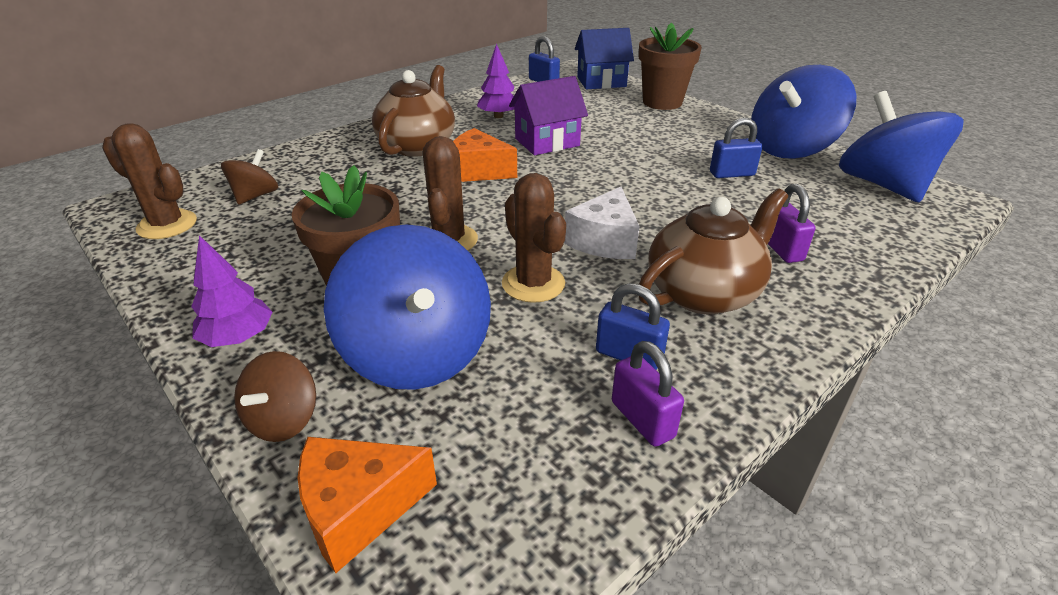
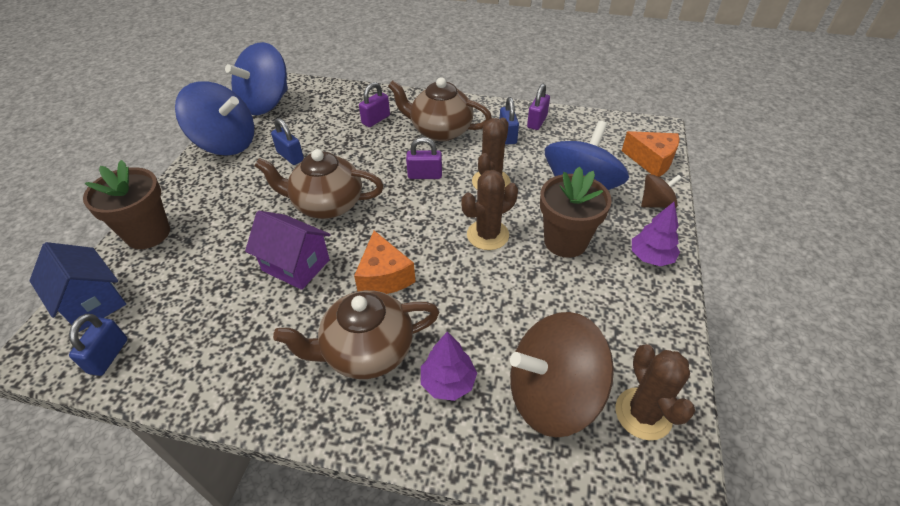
camera: 125 degrees left, 10 degrees up
(255, 196) = (552, 395): brown spinning top -> brown spinning top, size x2.01
(498, 116) = (250, 334): purple tree -> purple tree (448, 382)
(604, 241) = (425, 175): white cheese -> purple padlock
(616, 172) = (327, 204): none -> brown teapot

